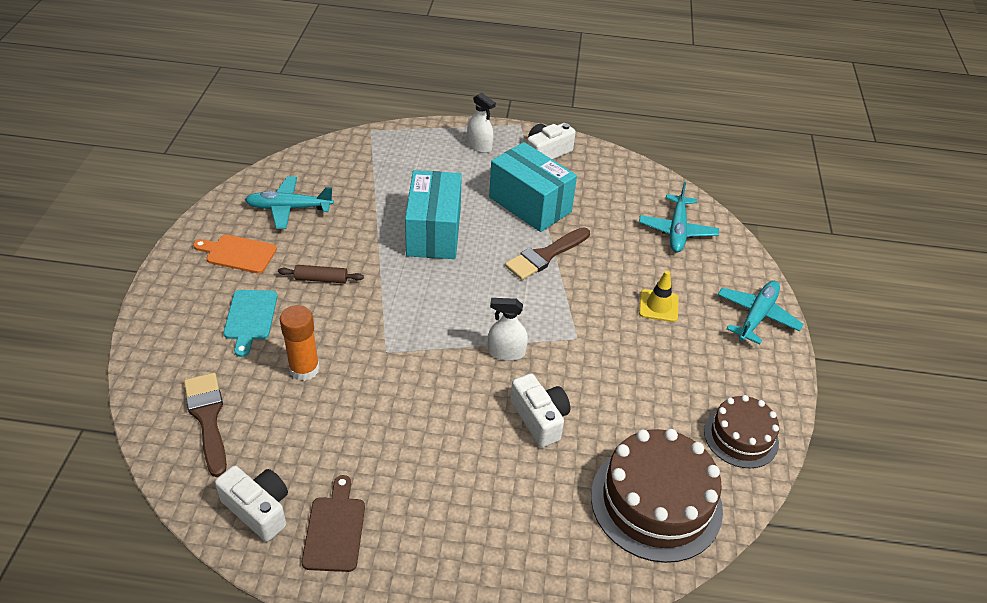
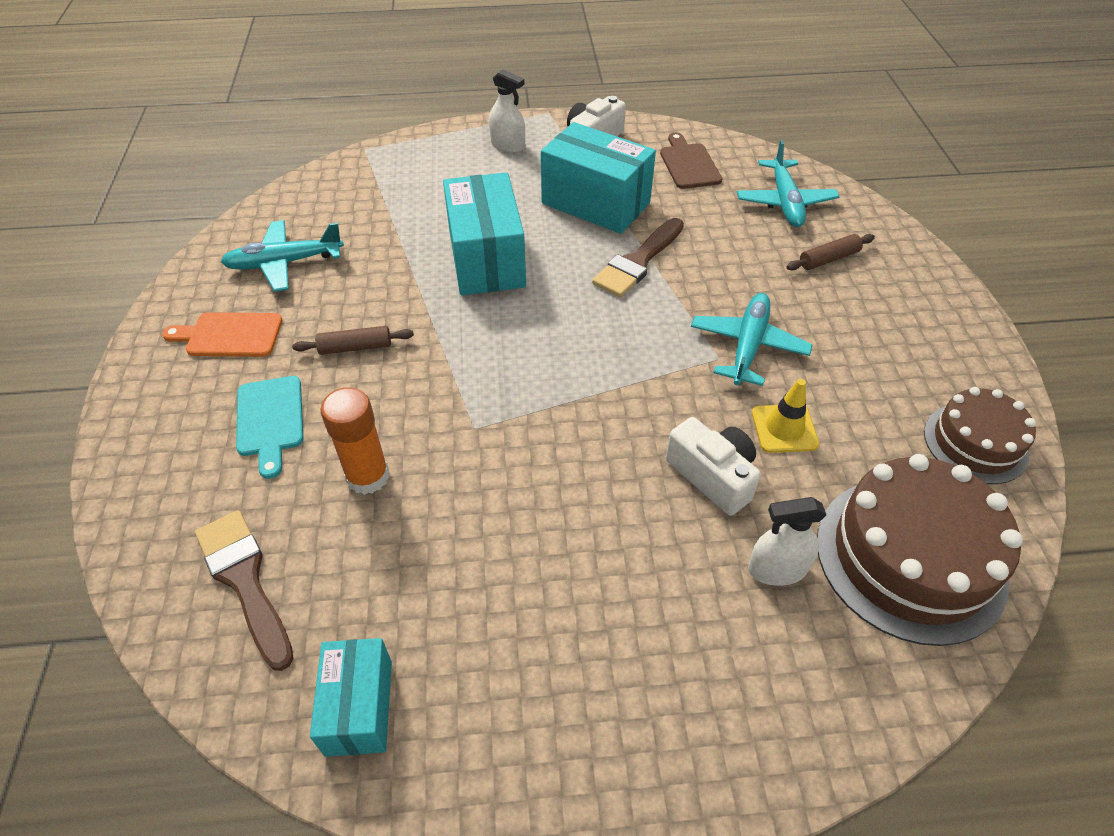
camera: 10 degrees left, 5 degrees up
(258, 509) = (359, 707): white camera -> turquoise box
(335, 529) = (484, 711): brown cutting board -> brown cutting board (688, 164)
(506, 352) = (635, 395): white spray bottle -> white spray bottle (777, 569)
(658, 306) = (802, 296): yellow traffic cone -> yellow traffic cone (784, 428)
(692, 281) = (828, 259): none -> brown rolling pin
(756, 316) = (923, 286): turquoise plane -> turquoise plane (748, 346)

